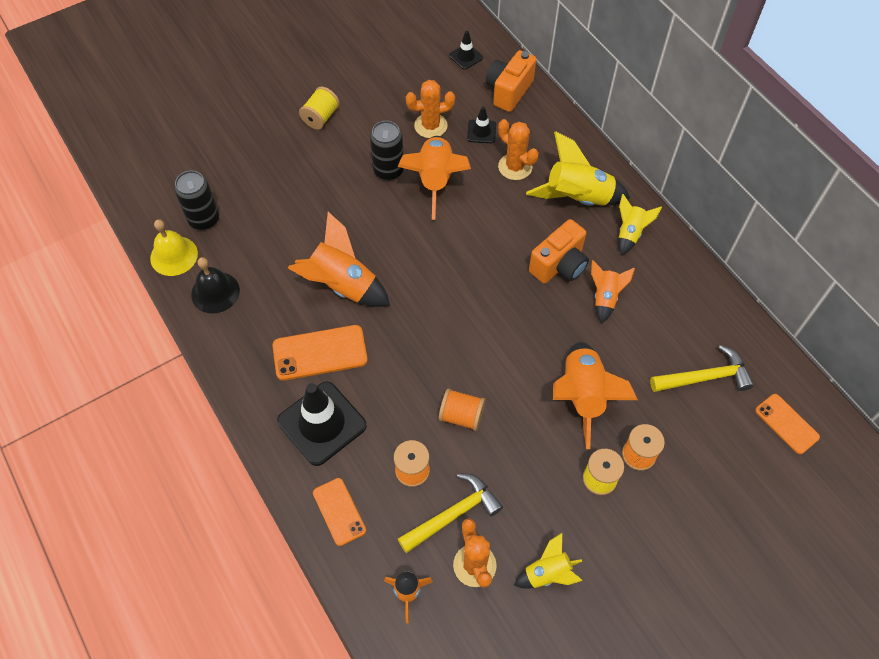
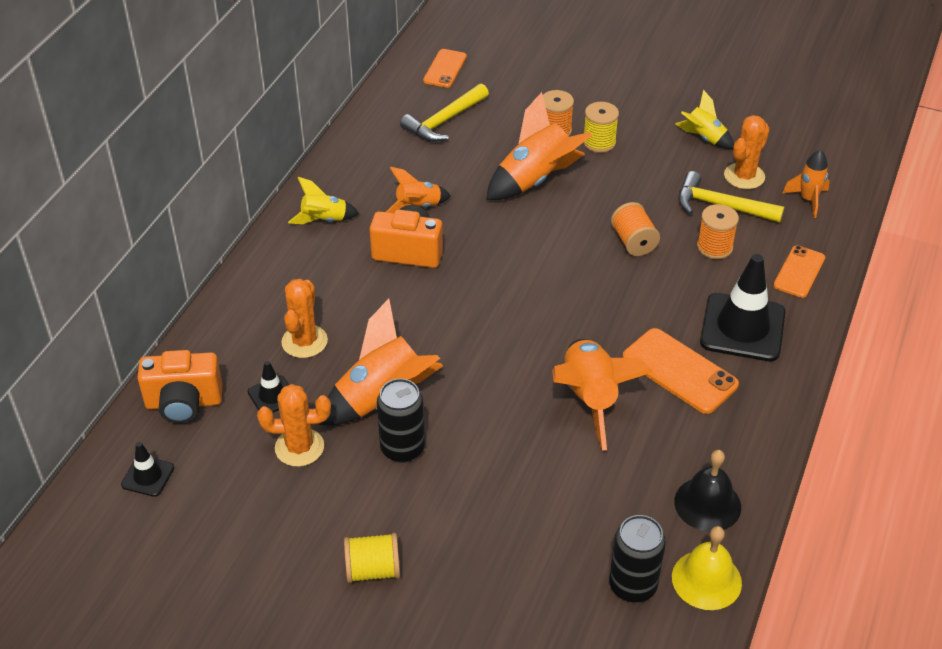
camera: 125 degrees left, 15 degrees down
(430, 126) = (299, 447): orange cactus -> orange cactus turned 45 degrees counterclockwise
(577, 198) = (309, 274): yellow rocket -> none
(705, 377) = (444, 121): yellow hammer -> yellow hammer turned 90 degrees counterclockwise

